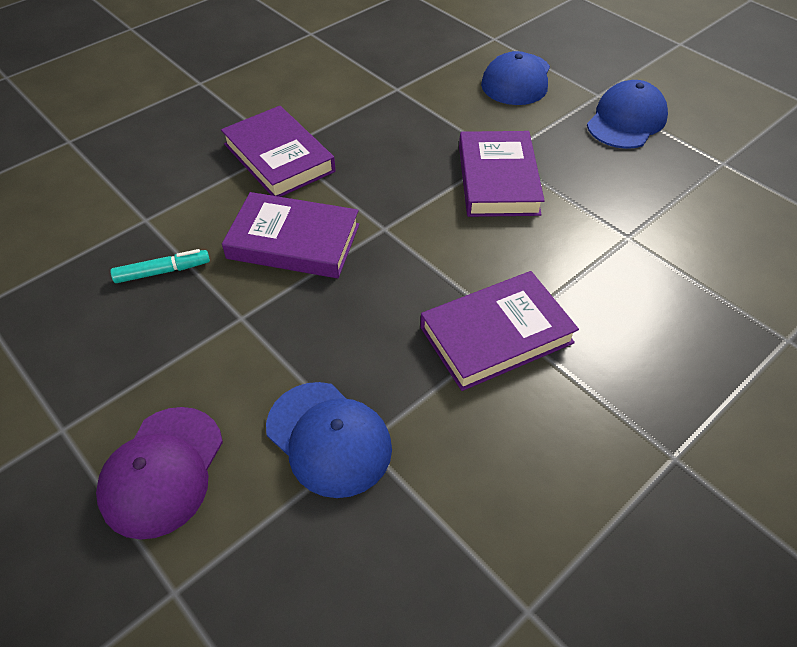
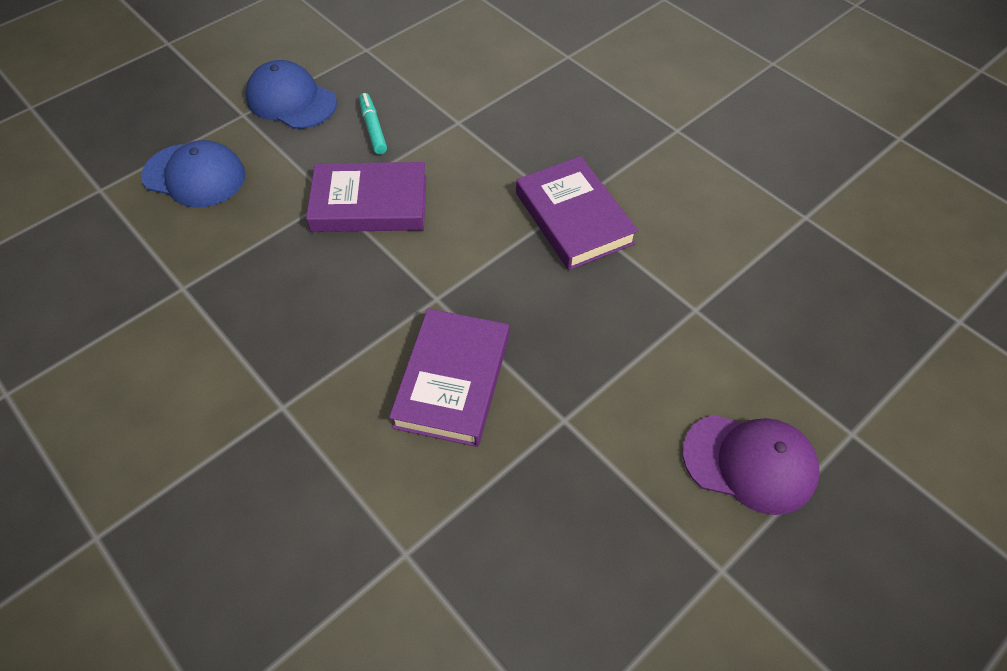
camera: 90 degrees left, 5 degrees up
(162, 271) = (498, 513): turquoise marker -> turquoise marker (373, 128)
(279, 158) = (301, 409): purple book -> none
(329, 438) = (694, 335): blue cap -> none

